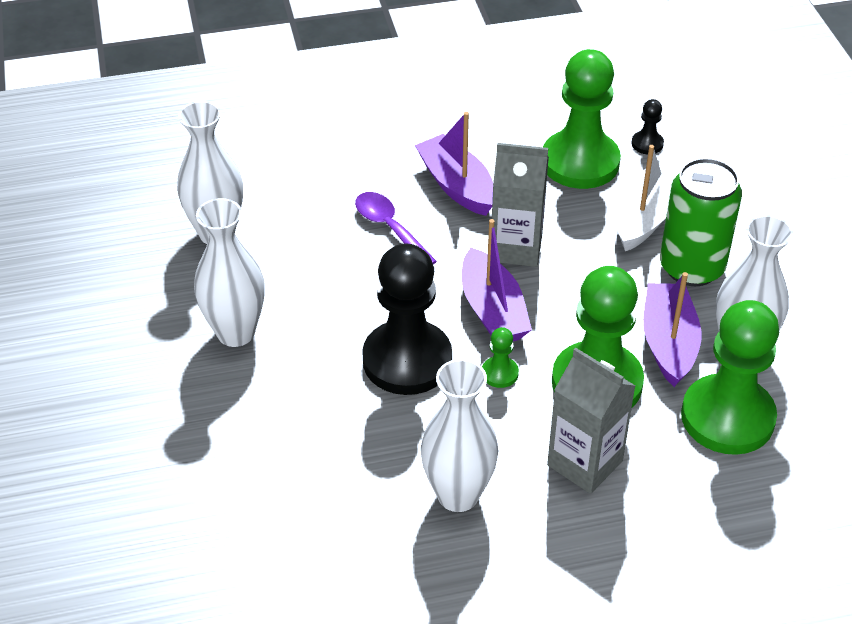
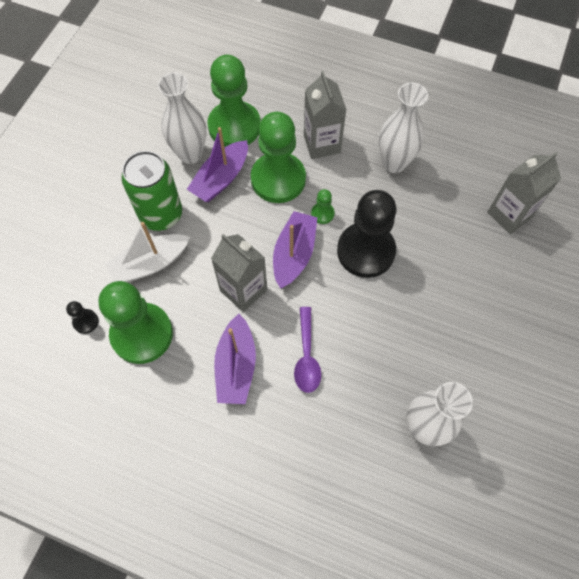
camera: 145 degrees left, 20 degrees up
(236, 333) = (453, 331): white vase -> none
(238, 514) = (509, 214): none -> grey carton

